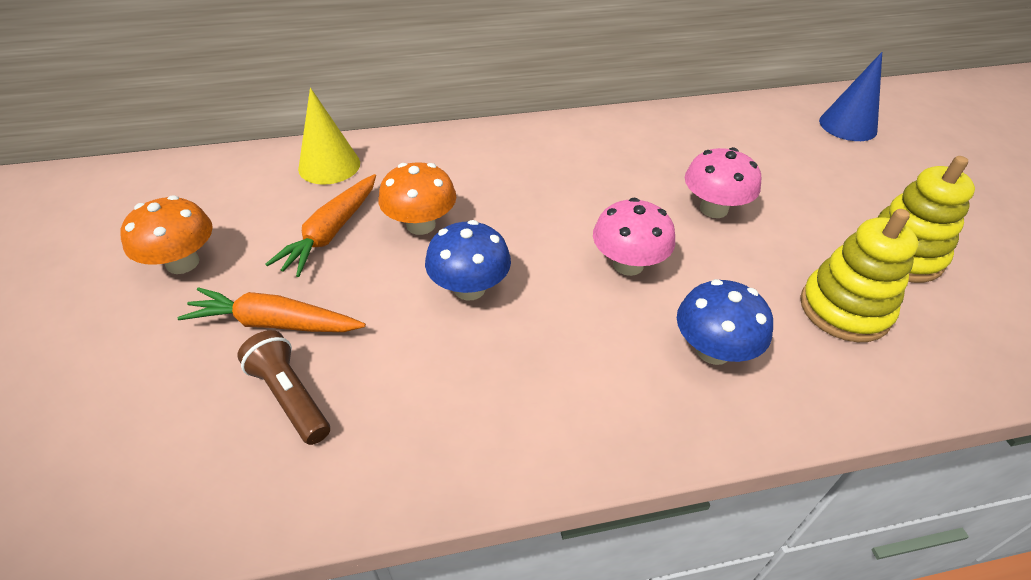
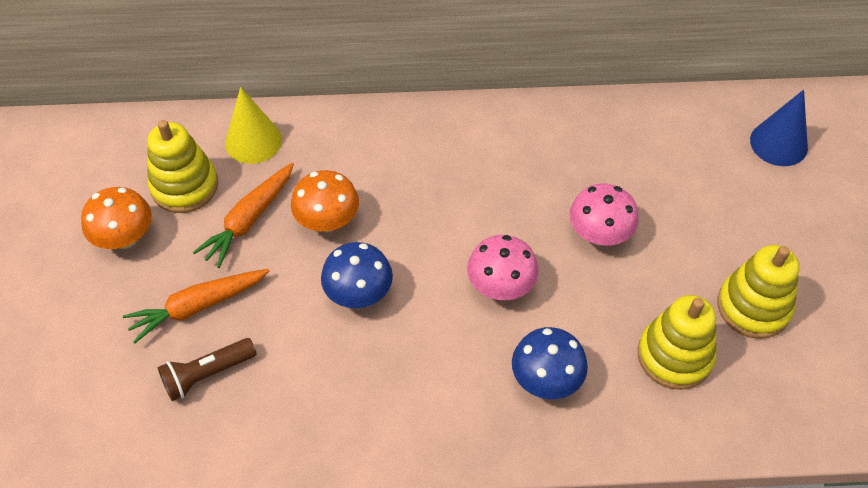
camera: 10 degrees right, 10 degrees up
(254, 209) = (184, 186): none -> yellow stacking toy
(274, 323) = (197, 307): orange carrot -> orange carrot turned 45 degrees counterclockwise
(290, 396) = (207, 374): brown flashlight -> brown flashlight turned 90 degrees counterclockwise

